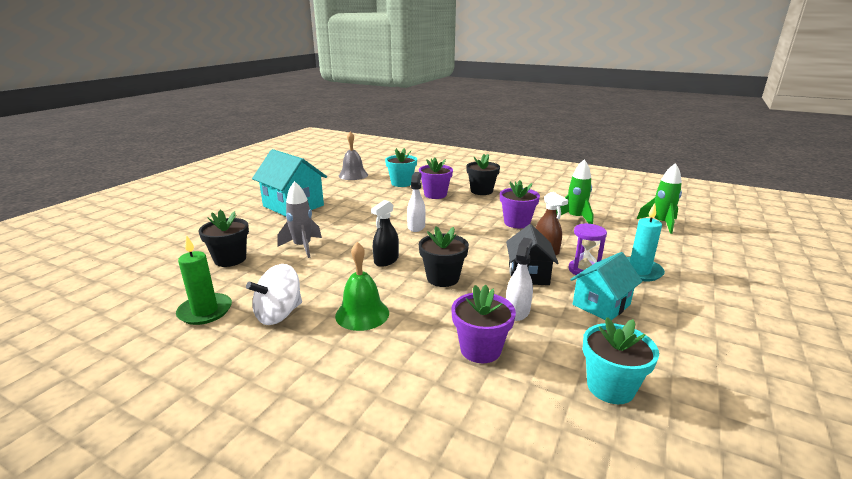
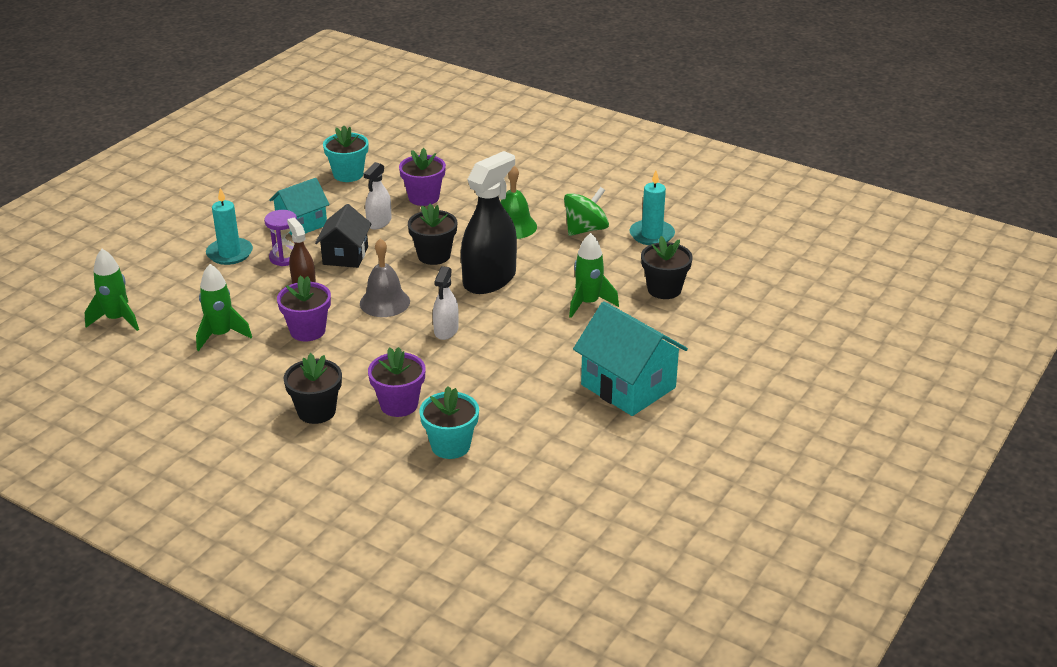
camera: 175 degrees left, 10 degrees up
(205, 311) = (652, 235): green candle -> turquoise candle
(279, 314) = (585, 229): white spinning top -> green spinning top
(302, 247) = (588, 303): grey rocket -> green rocket
(353, 175) = (543, 483): grey bell -> grey bell (384, 302)
(386, 260) = (489, 279): black spray bottle -> black spray bottle, size x1.91

